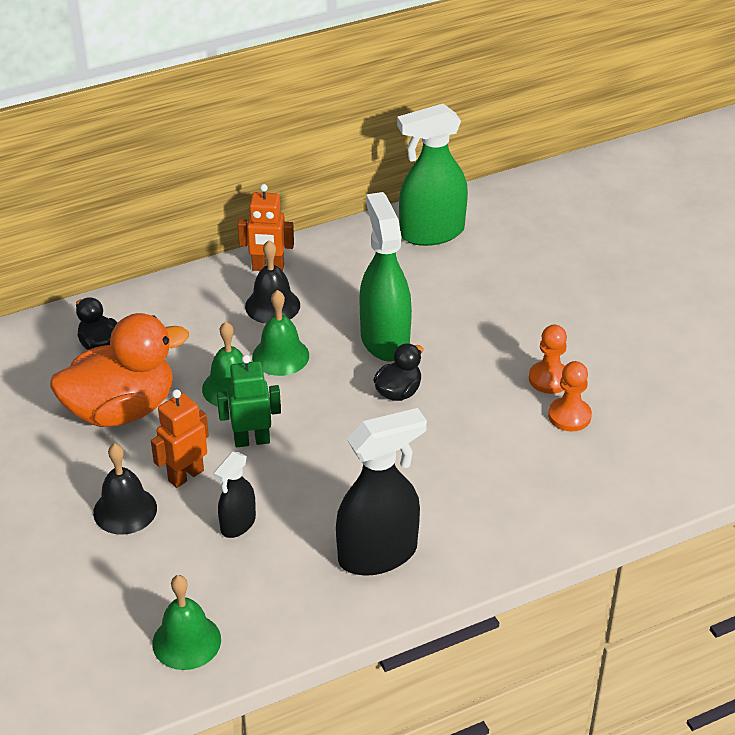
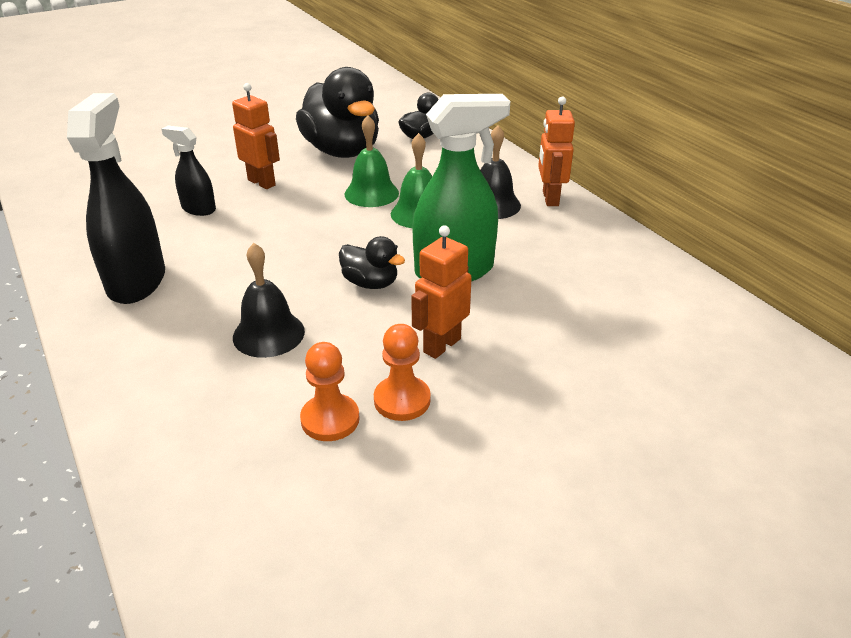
camera: 85 degrees right, 5 degrees down
(121, 410) = (342, 151): orange duck -> black duck
(125, 510) = (227, 163): black bell -> black bell (268, 334)
(186, 641) = (78, 198): green bell -> none
(252, 440) = (302, 208): green robot -> none
(378, 554) = (137, 281): black spray bottle -> black spray bottle turned 150 degrees counterclockwise
(431, 233) = (663, 295): green spray bottle -> none
(487, 355) = (441, 345): none -> orange robot

